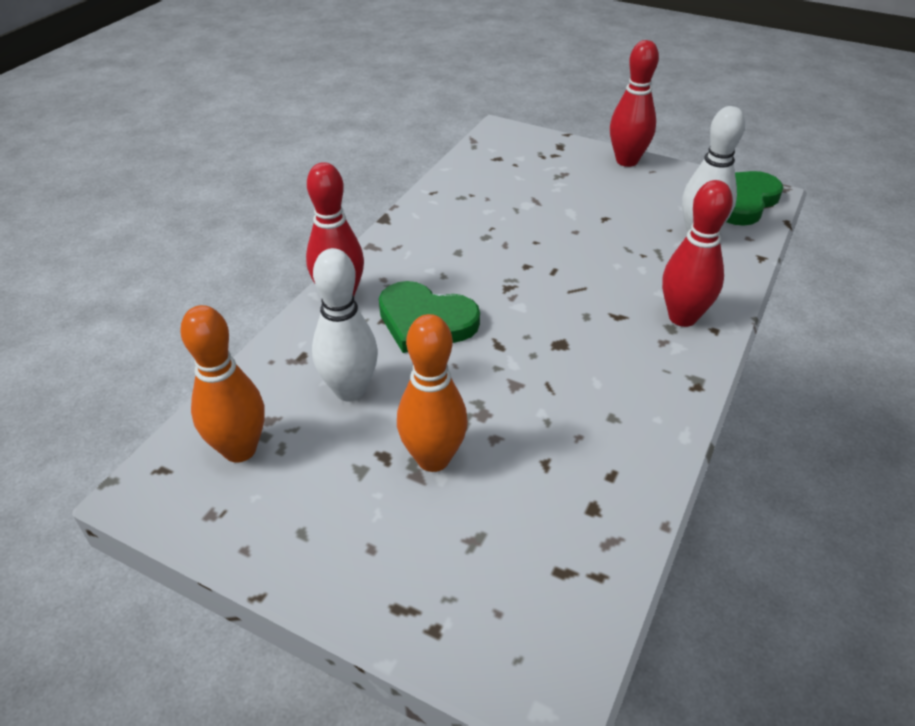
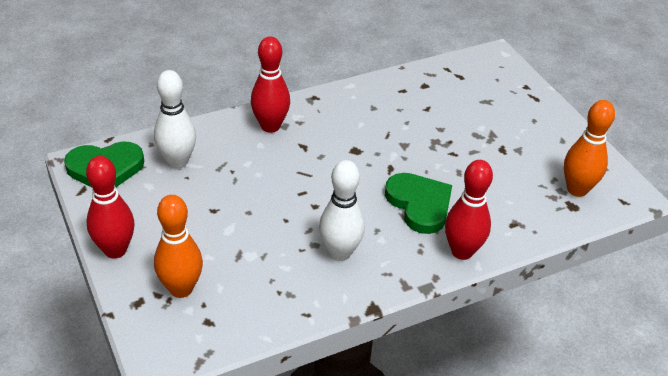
camera: 145 degrees left, 0 degrees up
(350, 390) = (497, 188): white bowling pin -> white bowling pin (340, 253)
(433, 459) = (479, 136): orange bowling pin -> orange bowling pin (181, 289)

